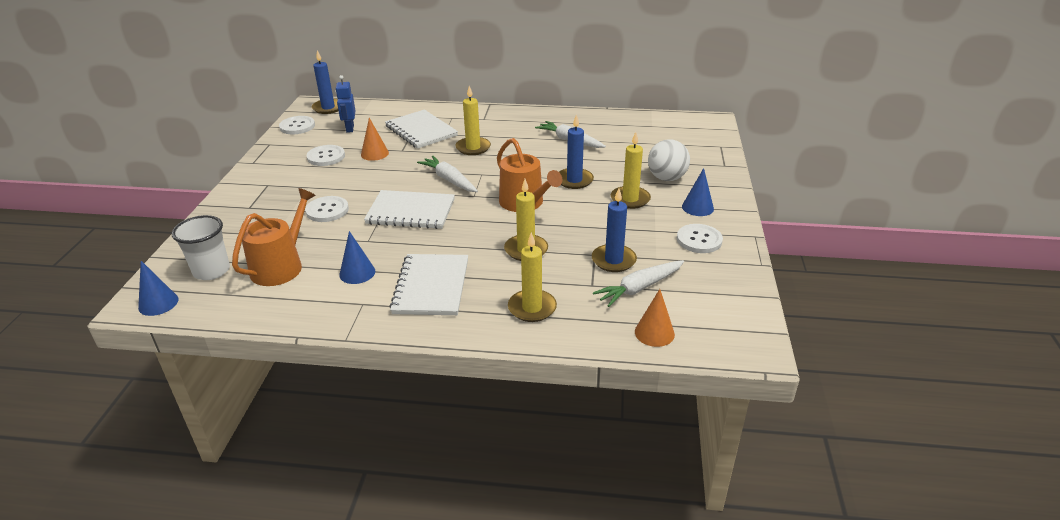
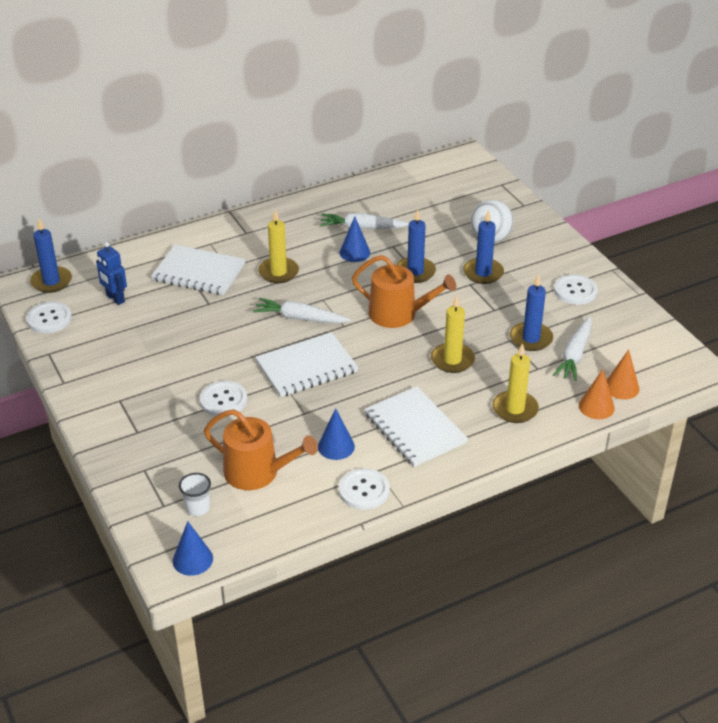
camera: 35 degrees left, 5 degrees up
(211, 271) = (197, 508): white cup -> white cup, size x0.62
(281, 266) = (258, 472): orange watering can -> orange watering can turned 120 degrees clockwise
(326, 157) = (137, 343): white button -> white button (364, 490)
(374, 153) = (185, 318): orange cone -> orange cone (596, 407)
(630, 199) = (483, 273): yellow candle -> blue candle
(697, 207) = (544, 259): blue cone -> blue cone (354, 252)

